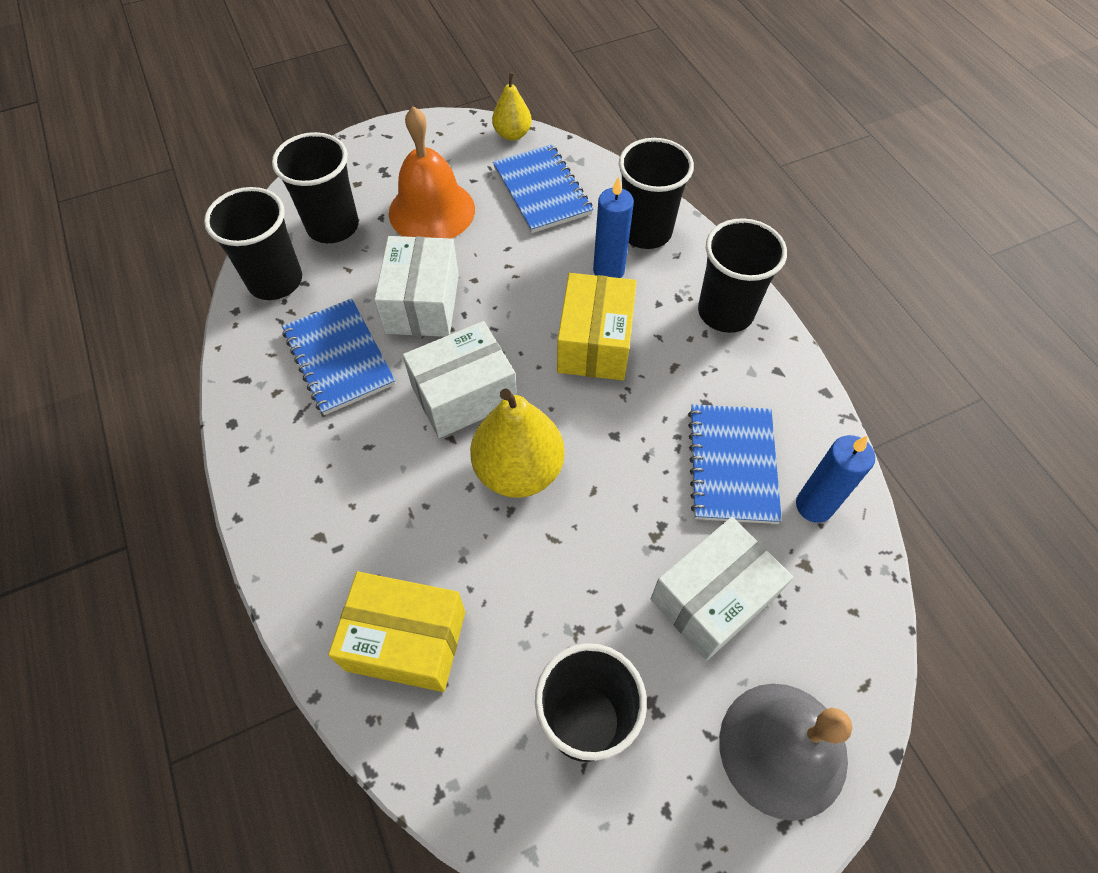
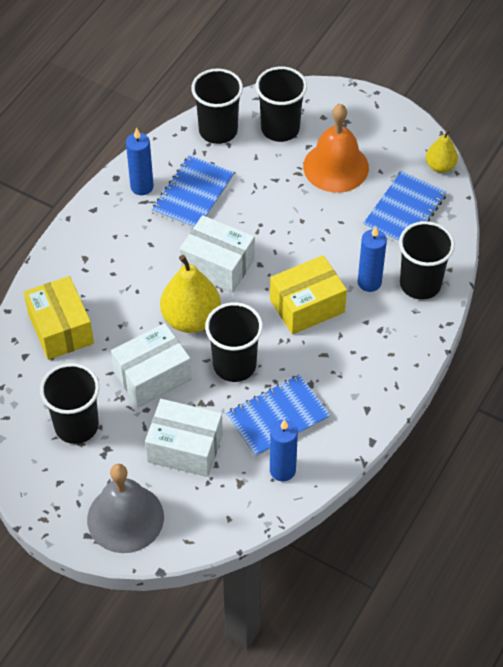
camera: 55 degrees right, 5 degrees down
(274, 403) = (142, 187): none -> blue candle
(422, 303) = (262, 207): white box -> white box (152, 376)
(725, 312) = (390, 360): black cup -> black cup (234, 365)

